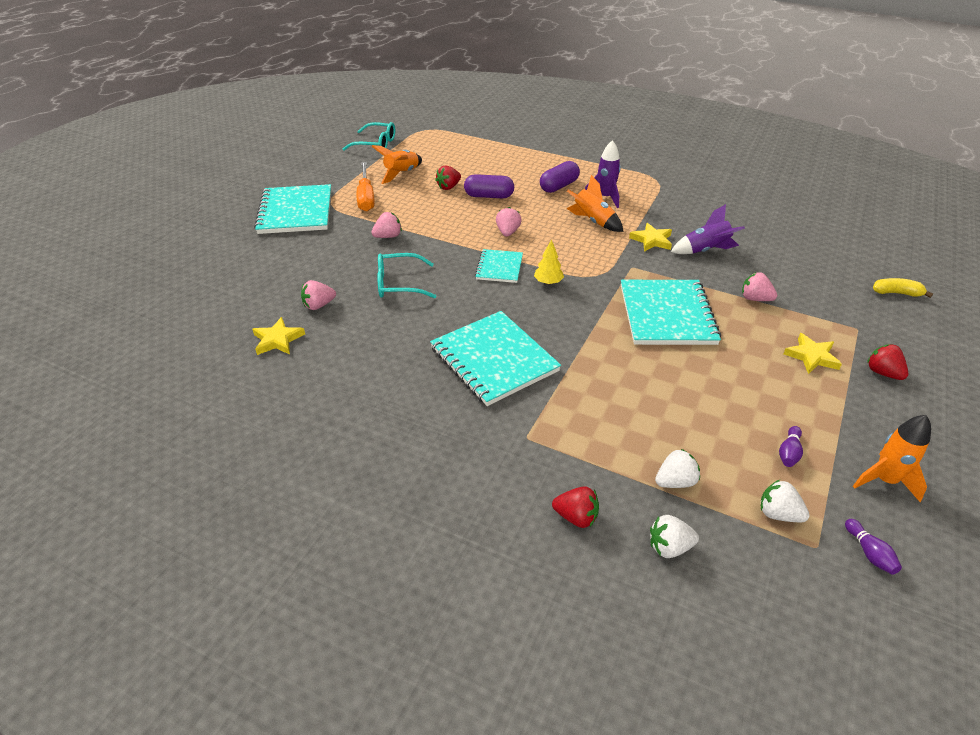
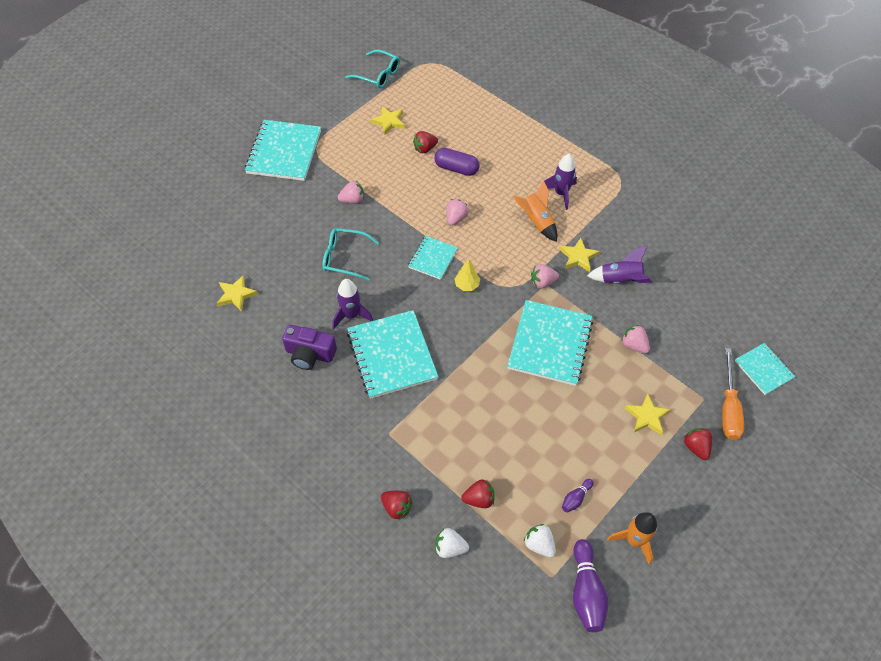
camera: 15 degrees right, 15 degrees up
(319, 305) = (275, 266): pink strawberry -> pink strawberry (542, 282)
(366, 197) = (348, 146): orange screwdriver -> orange screwdriver (728, 408)
(392, 378) = (310, 354): none -> purple camera
(401, 174) = (389, 122): orange rocket -> yellow star
(428, 332) = (351, 315): none -> purple rocket
(559, 186) = (525, 169): purple capsule -> none
(675, 481) = (479, 499): white strawberry -> red strawberry
(869, 553) = (586, 591): purple bowling pin -> purple bowling pin, size x1.92
(896, 293) = (763, 369): yellow banana -> turquoise notebook

